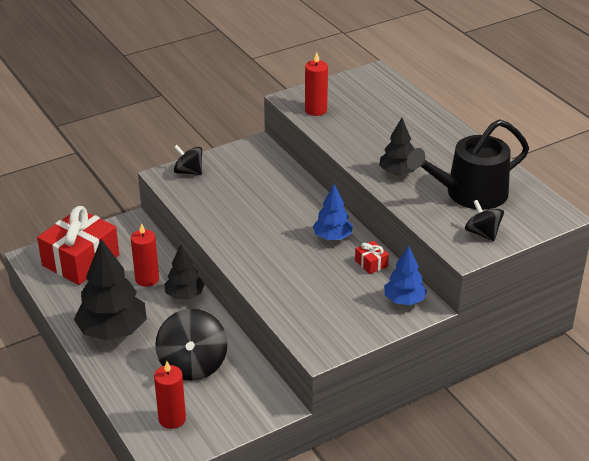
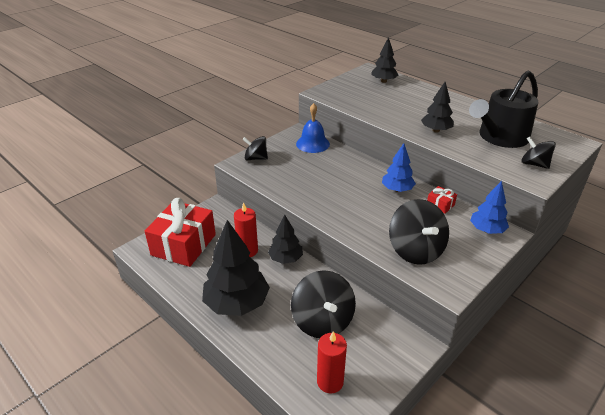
camera: 15 degrees left, 0 degrees up
(266, 163) = (313, 144): none -> blue bell
(309, 307) = (415, 250): none -> black spinning top
(315, 110) = (344, 97): red candle -> none
(382, 93) = (383, 81): none -> black tree

